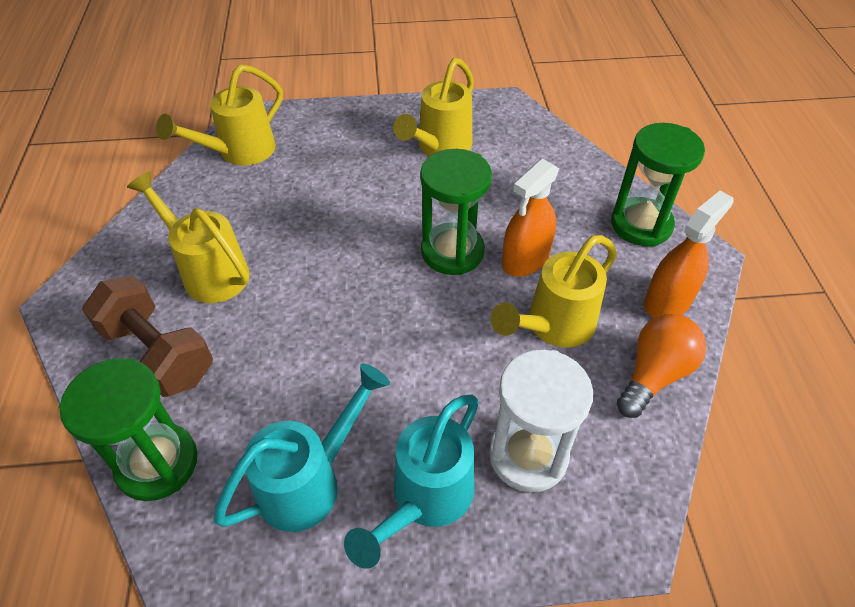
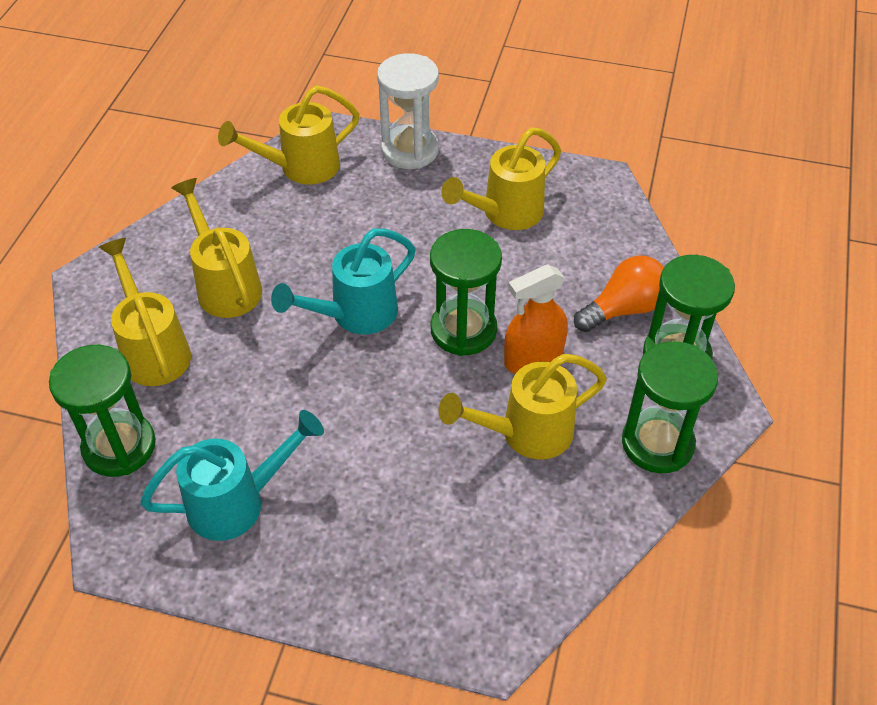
camera: 20 degrees right, 0 degrees up
(158, 353) = (153, 350): brown dumbbell -> yellow watering can
(425, 499) = (329, 550): turquoise watering can -> turquoise watering can (355, 315)
(528, 455) = (439, 543): white hourglass -> white hourglass (410, 150)
(654, 374) = (601, 509): orange light bulb -> orange light bulb (623, 309)
(667, 301) = (657, 443): orange spray bottle -> green hourglass

